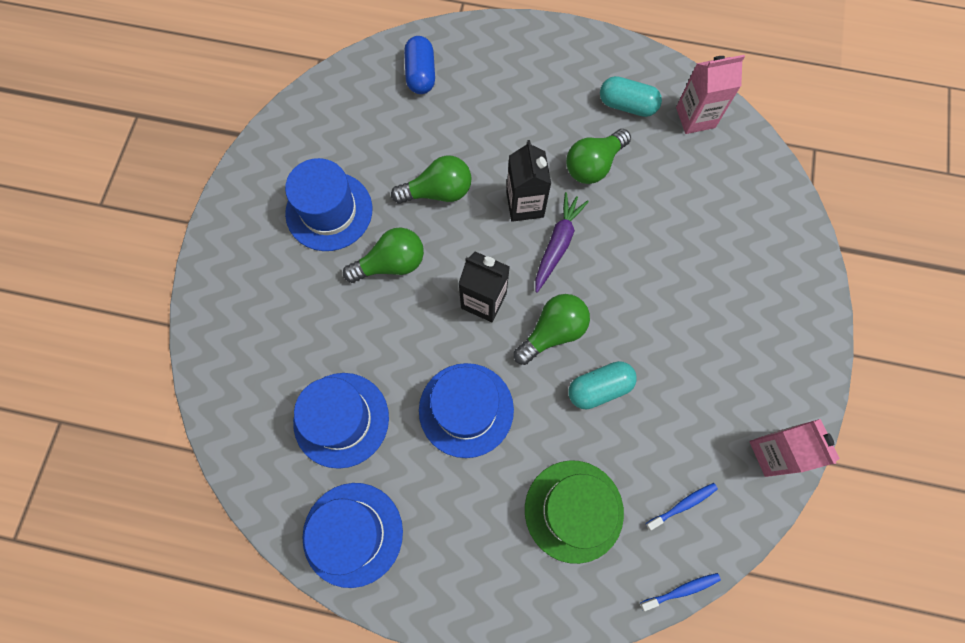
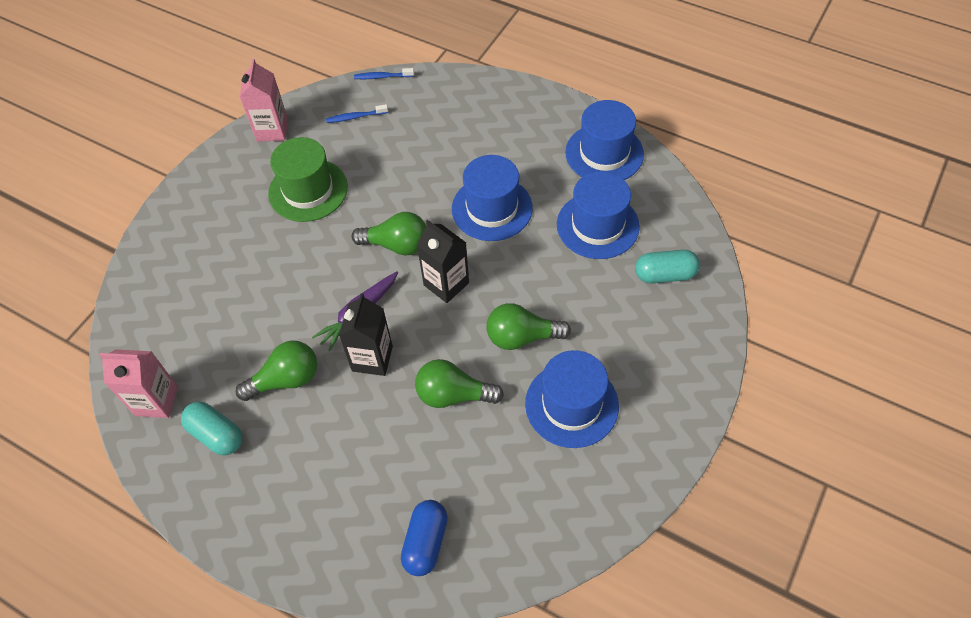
camera: 160 degrees left, 15 degrees down
(553, 332) = (396, 245): green light bulb -> green light bulb turned 150 degrees counterclockwise
(573, 510) = (435, 131): green hat -> green hat (308, 190)
(599, 388) = (378, 198): turquoise capsule -> turquoise capsule (665, 275)

